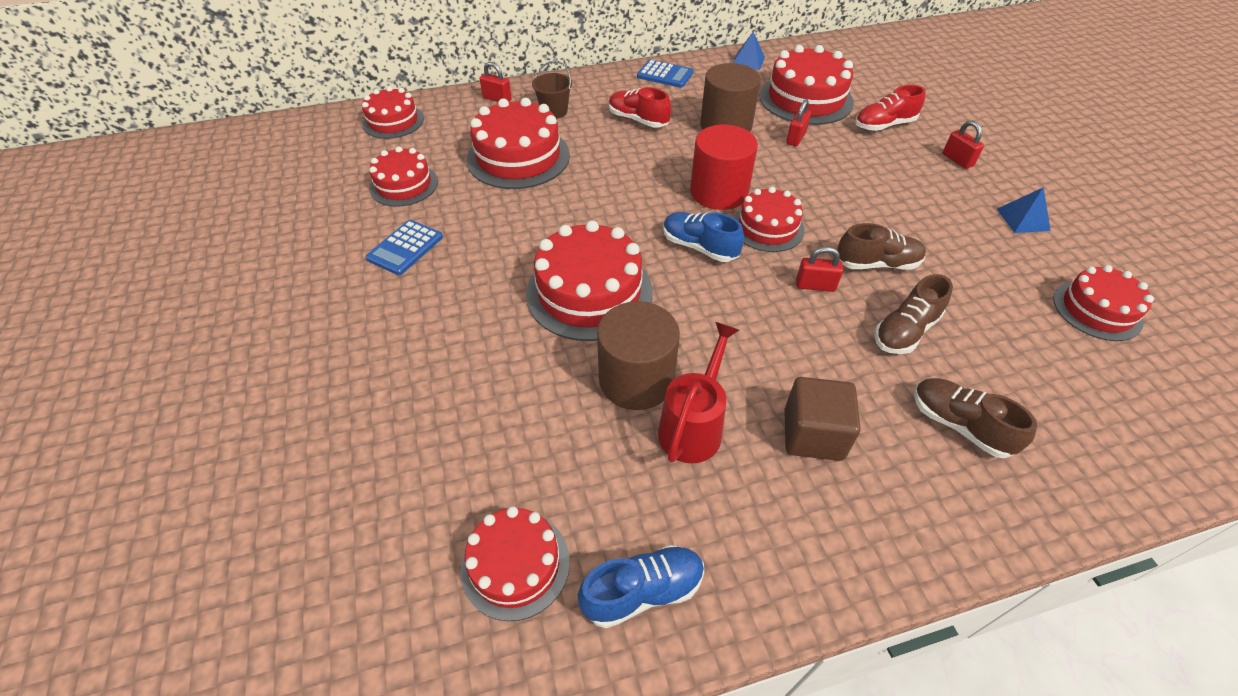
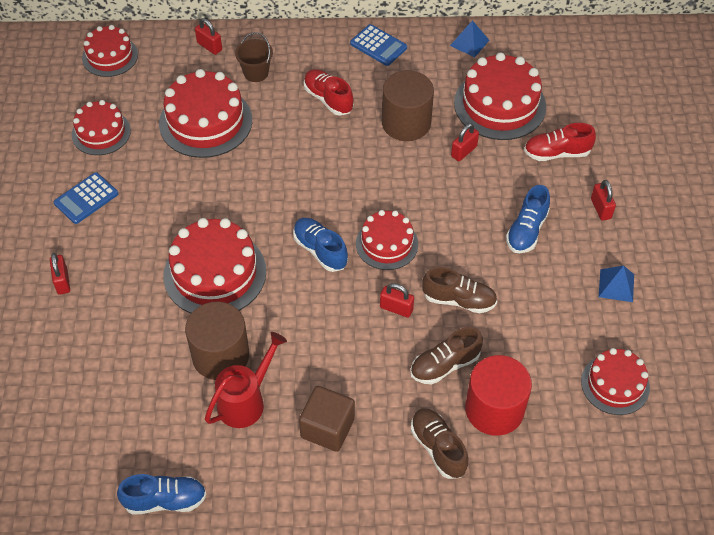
camera: 15 degrees right, 5 degrees up
(400, 339) = (62, 281): none -> red padlock
(515, 564) = (93, 464): red cake -> none
(719, 192) = (363, 197): red cylinder -> red cylinder (494, 409)
(901, 190) = (526, 230): none -> blue shoe

